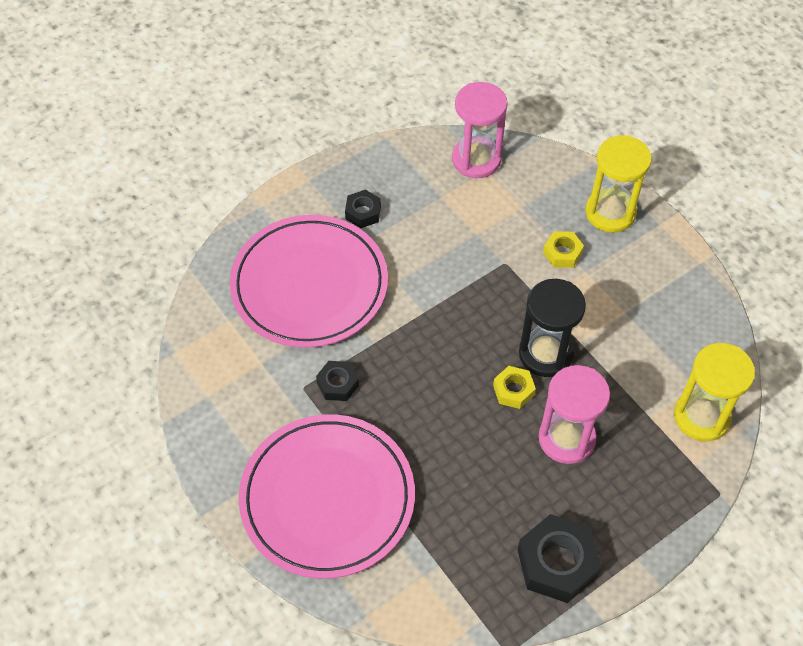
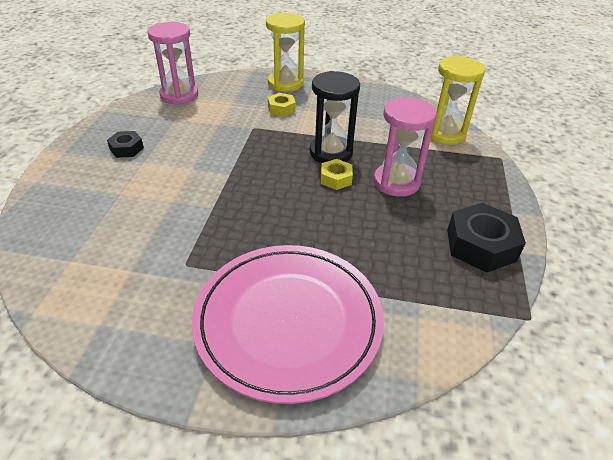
camera: 45 degrees left, 15 degrees down
(309, 285) = (124, 203): pink plate -> none
(337, 384) = (212, 245): black nut -> none

